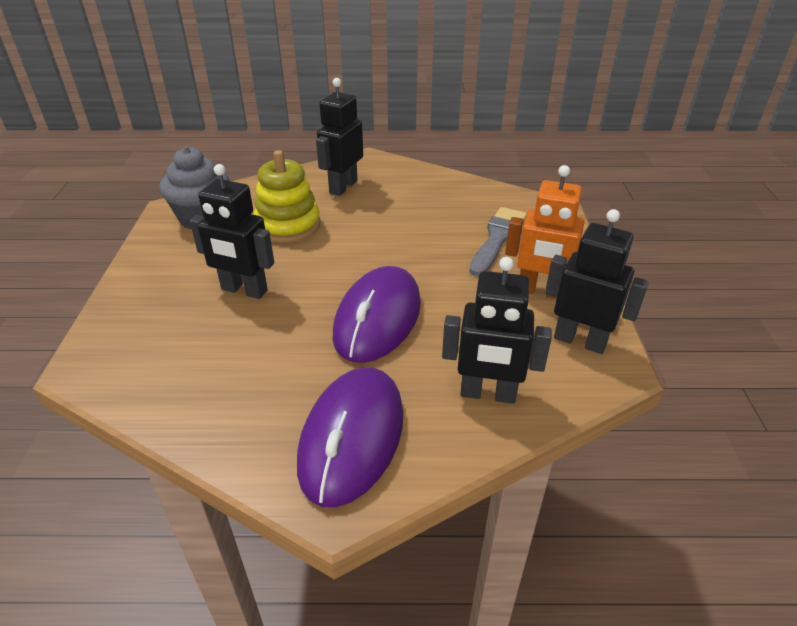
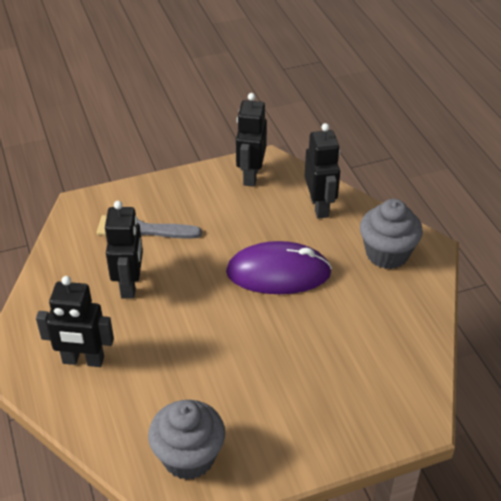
camera: 110 degrees left, 5 degrees up
(244, 290) = (286, 365): black robot -> black robot (130, 285)
(288, 225) = (175, 377): yellow stacking toy -> none
(352, 437) = (387, 254): purple mouse -> grey cupcake
(540, 292) = (206, 198): orange robot -> none

